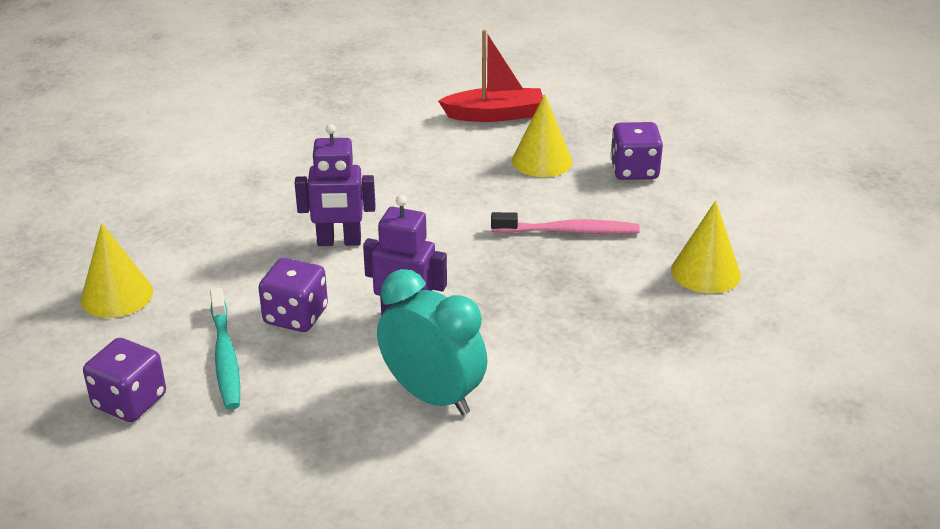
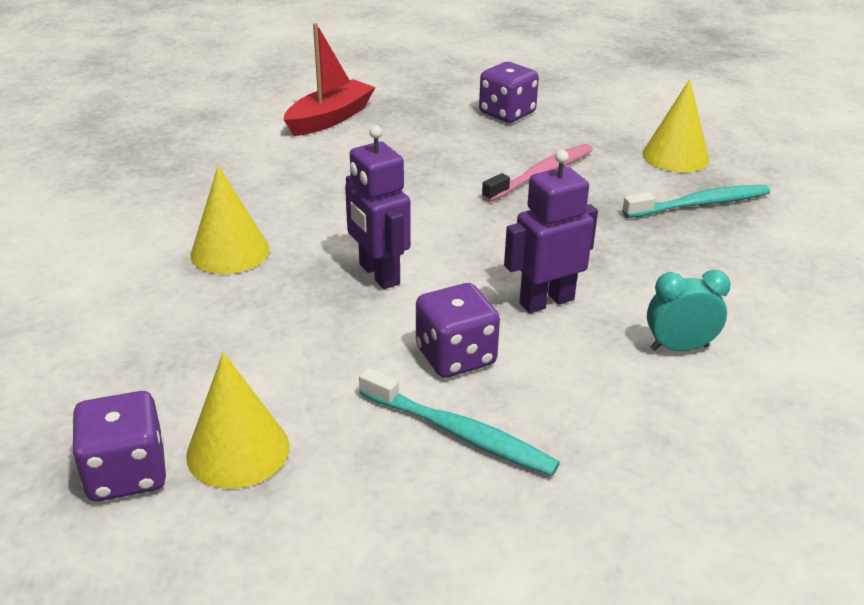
camera: 45 degrees left, 0 degrees up
(130, 401) = (445, 541): purple dice -> purple dice (127, 473)
(339, 242) = (378, 274): purple robot -> purple robot turned 105 degrees clockwise
(432, 396) = (679, 348): turquoise clock -> turquoise clock, size x0.58
(542, 161) = (429, 135): yellow cone -> yellow cone (230, 252)
(647, 318) = (700, 204): none -> turquoise toothbrush

